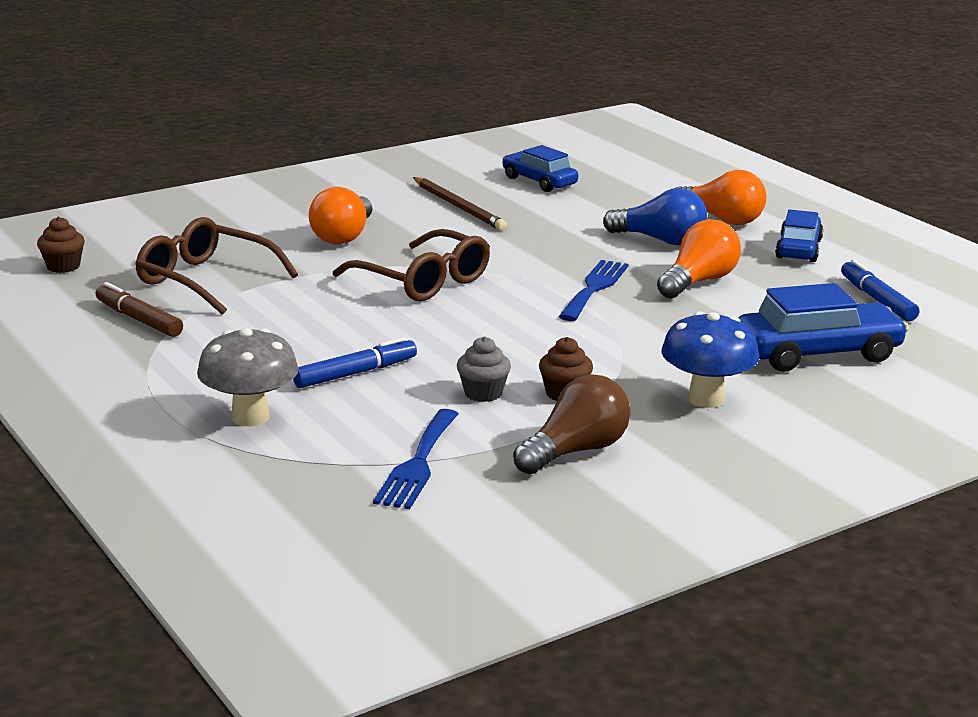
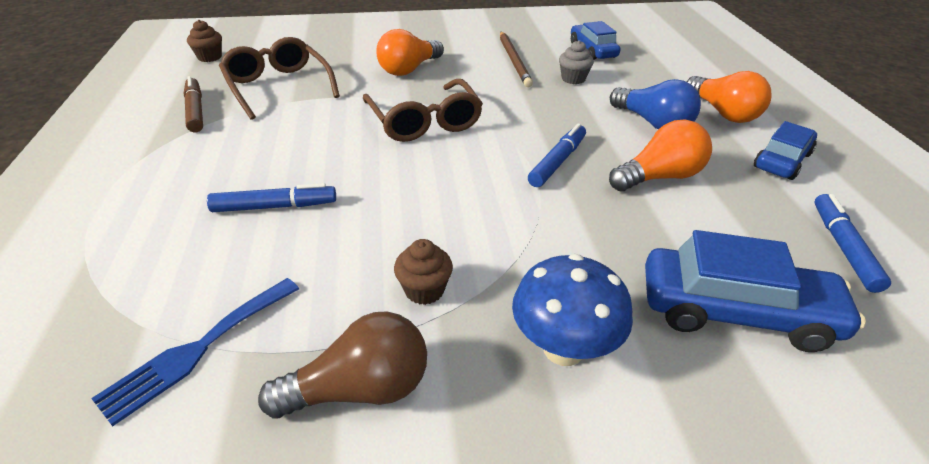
camera: 25 degrees right, 15 degrees up
(250, 417) = (141, 234): grey mushroom -> none
(483, 393) = (351, 265): grey cupcake -> grey cupcake (573, 79)
(594, 288) = (557, 162): blue fork -> blue marker

